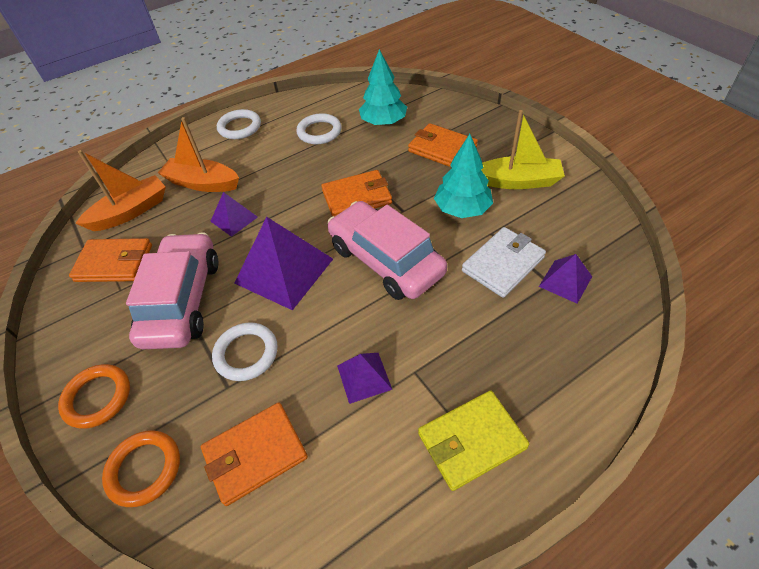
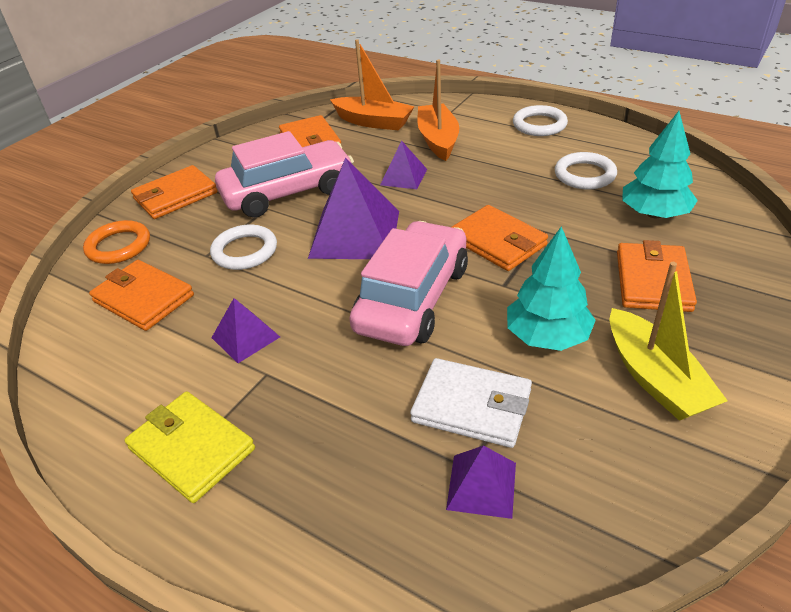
camera: 65 degrees right, 10 degrees down
(97, 398) = (175, 196): orange ring -> orange wallet

